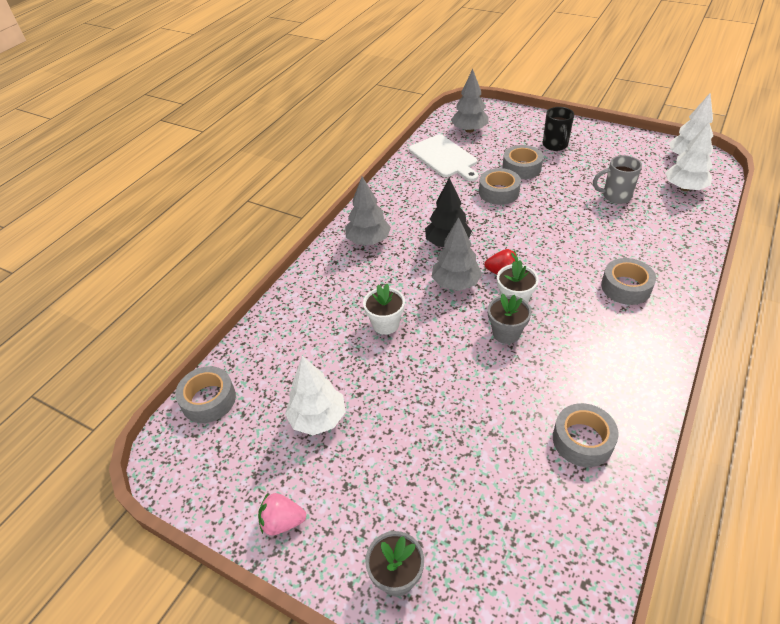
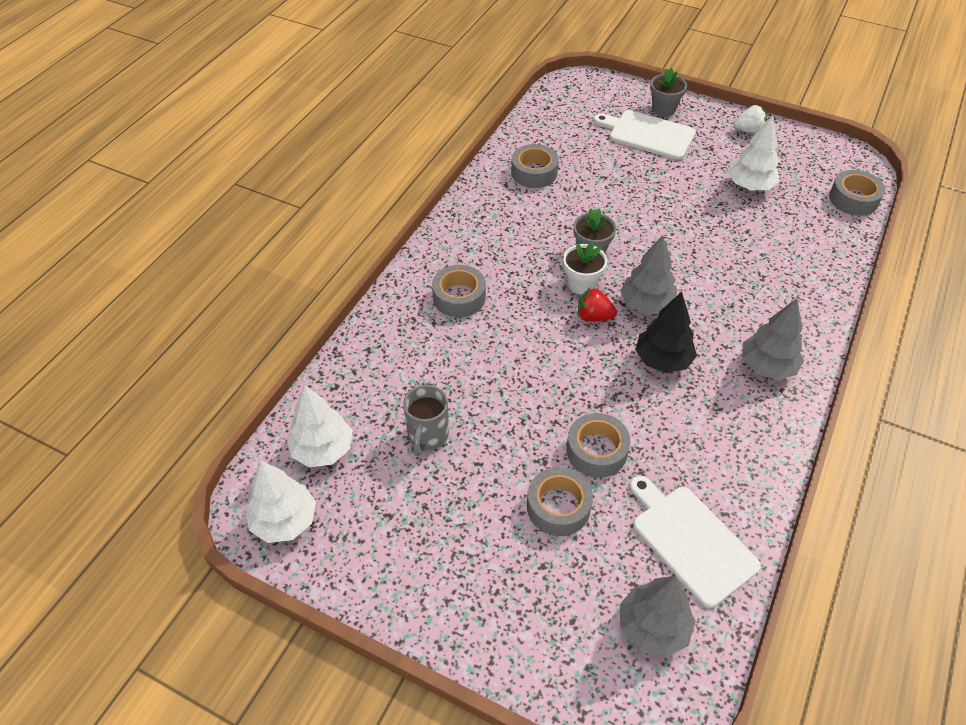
camera: 175 degrees right, 5 degrees up
(283, 522) = (748, 130): pink strawberry -> white strawberry
(385, 324) = (714, 261): white flower pot -> none
(428, 514) = (648, 134): none -> white cutting board
(555, 145) = (494, 567): black mug -> none
(615, 196) = (427, 436): grey mug -> grey mug turned 105 degrees clockwise

